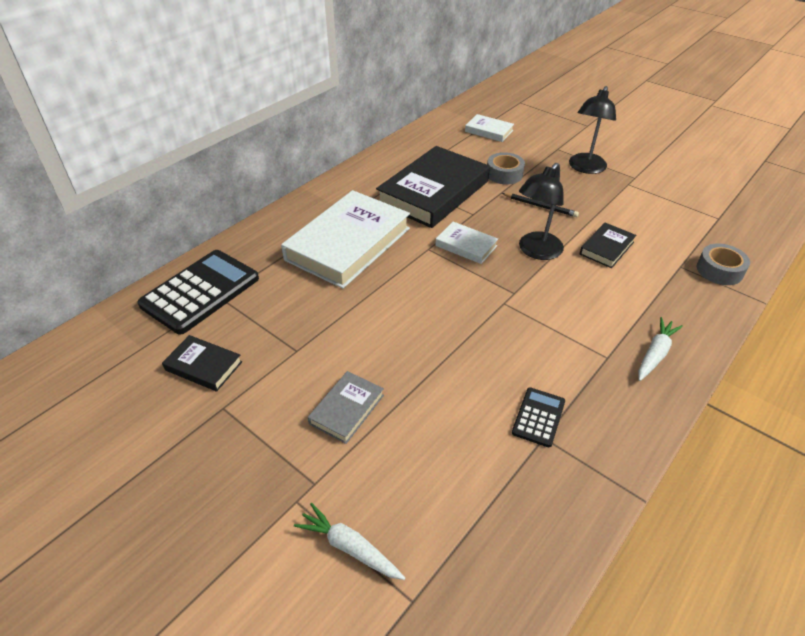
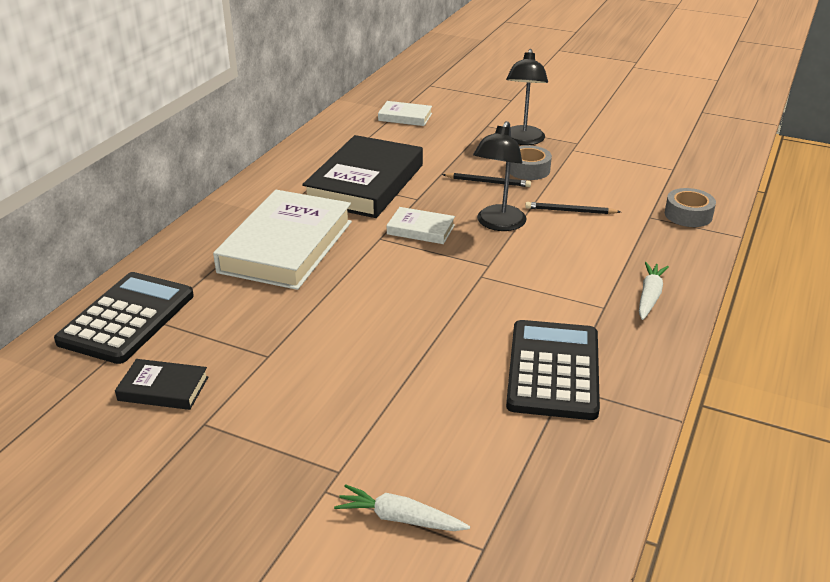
camera: 15 degrees left, 10 degrees down
(347, 409) = (347, 399): grey book -> none
(504, 174) = (437, 156): grey tape -> grey tape (528, 170)
(538, 417) = (553, 370): black calculator -> black calculator, size x2.03
(606, 248) = (570, 211): black book -> black pencil

